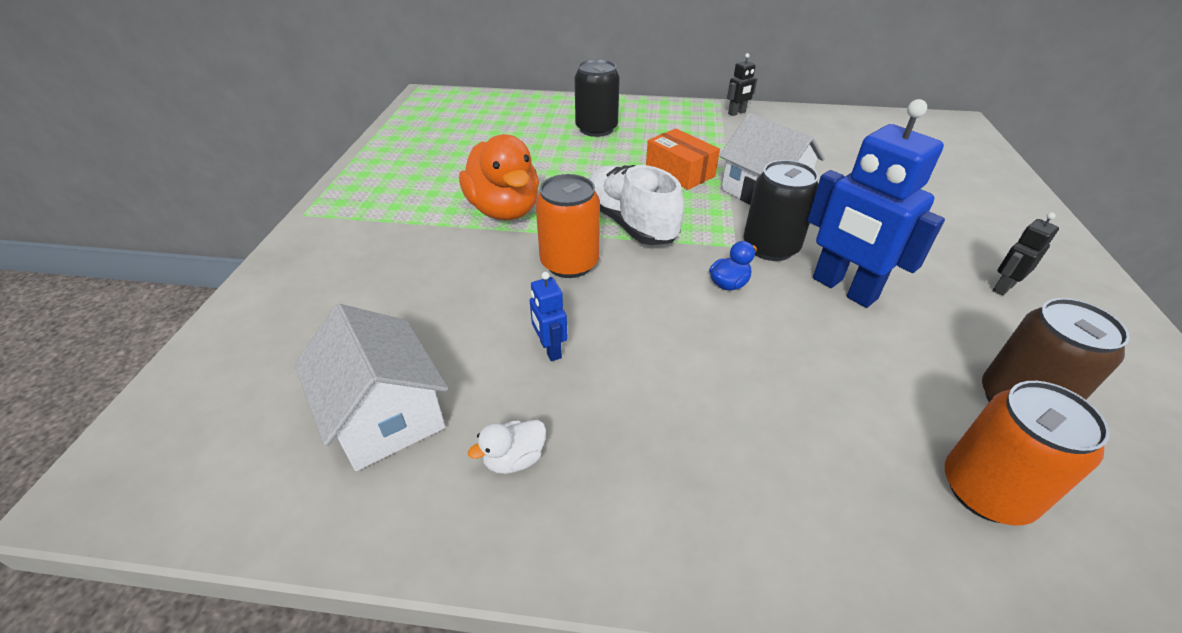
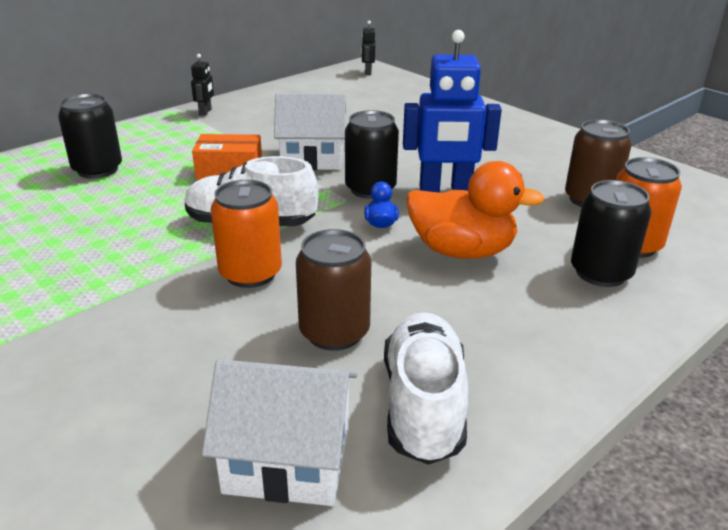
camera: 50 degrees left, 10 degrees down
(504, 210) = (120, 269): orange duck -> orange duck (462, 251)
(514, 459) = (423, 405): white duck -> white shoe
(550, 349) = (334, 332): blue robot -> brown can
(883, 487) = (601, 273): none -> black can
(1003, 287) = (512, 149): black robot -> black robot (368, 72)

